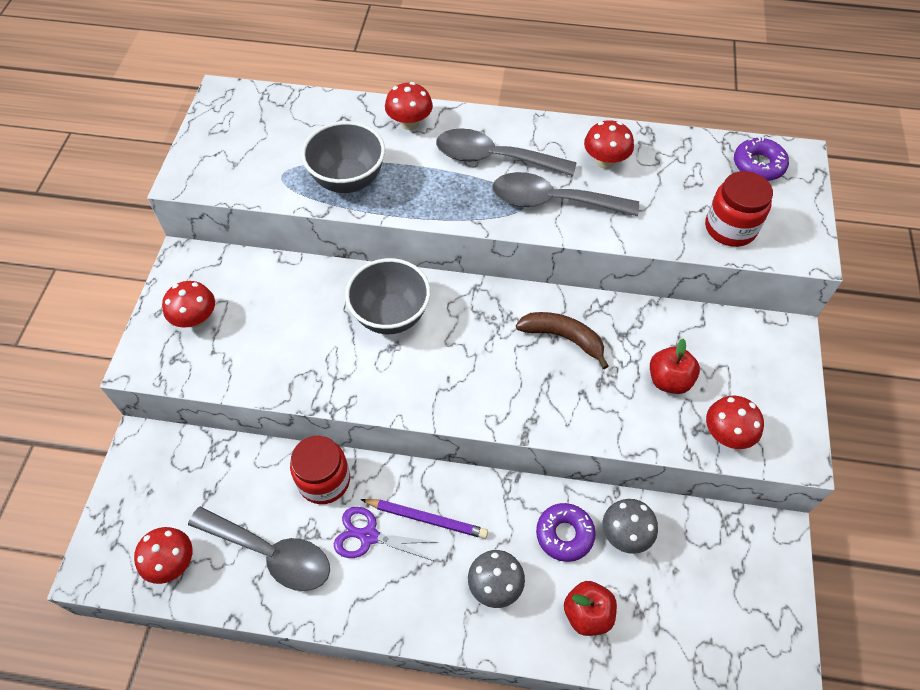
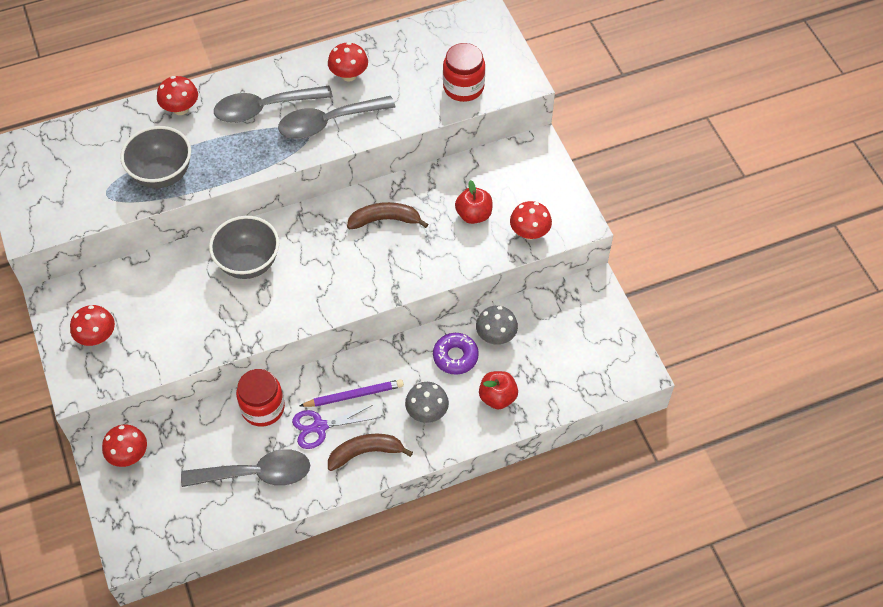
camera: 30 degrees left, 0 degrees up
(172, 562) = (187, 517): red mushroom -> red mushroom (129, 455)
(399, 597) = (366, 453): none -> brown banana
(758, 165) = (460, 31): purple donut -> none

